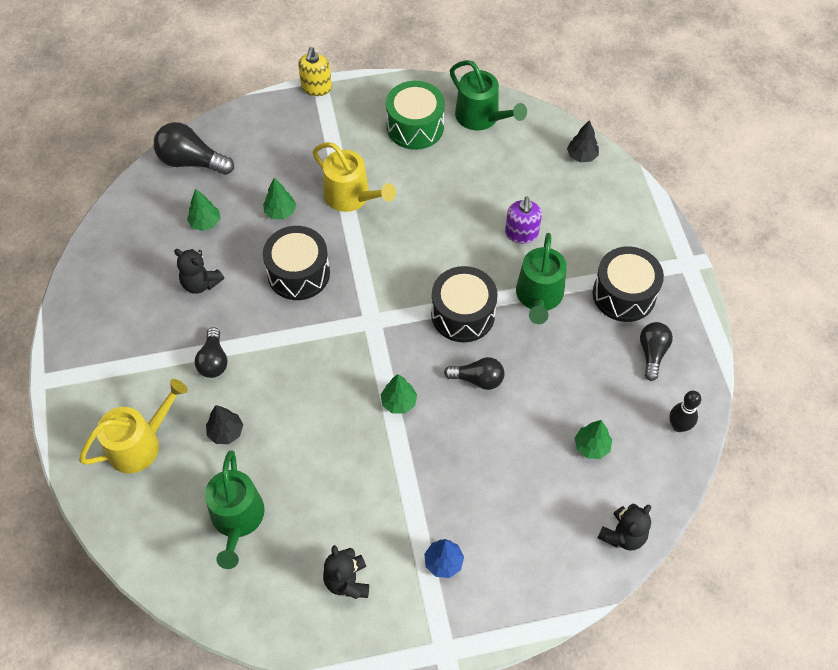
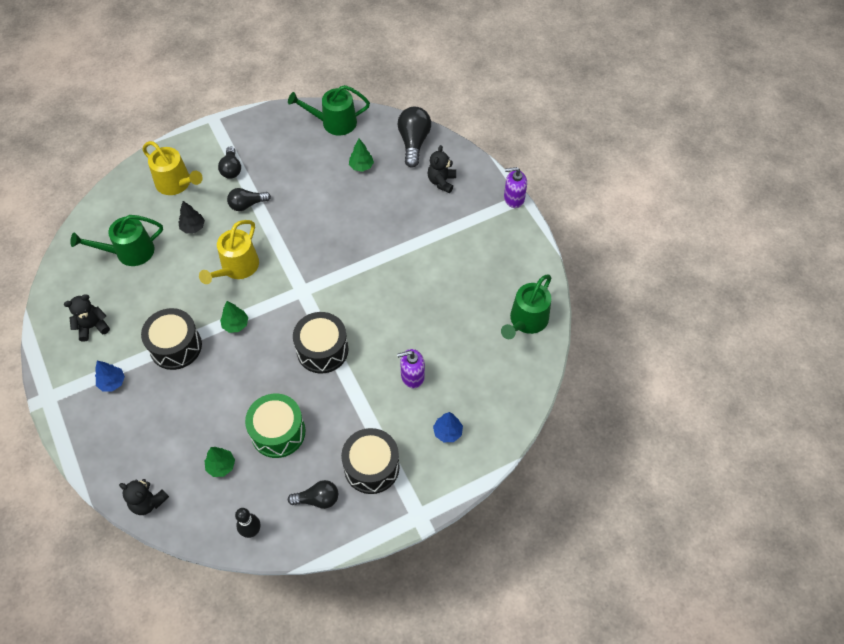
camera: 75 degrees right, 0 degrees up
(200, 283) = (309, 179): black teddy bear -> black teddy bear (441, 181)
(280, 212) = (384, 208): green tree -> none
(298, 273) = (332, 234): black drum -> black drum (175, 346)
(316, 88) = (513, 198): yellow soap dispenser -> purple soap dispenser
(351, 196) = (413, 249): yellow watering can -> yellow watering can (237, 267)
(415, 127) = (498, 275): green drum -> green drum (278, 432)
(478, 379) = (266, 373): black light bulb -> black light bulb (231, 169)
(539, 296) = (352, 401): green watering can -> green watering can (334, 122)
(581, 156) = (511, 407): black tree -> none
(597, 217) = (447, 432): none -> blue tree

